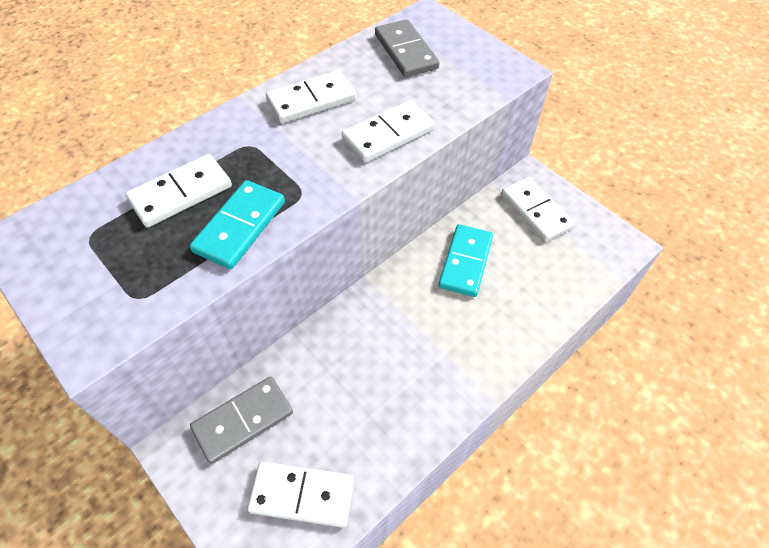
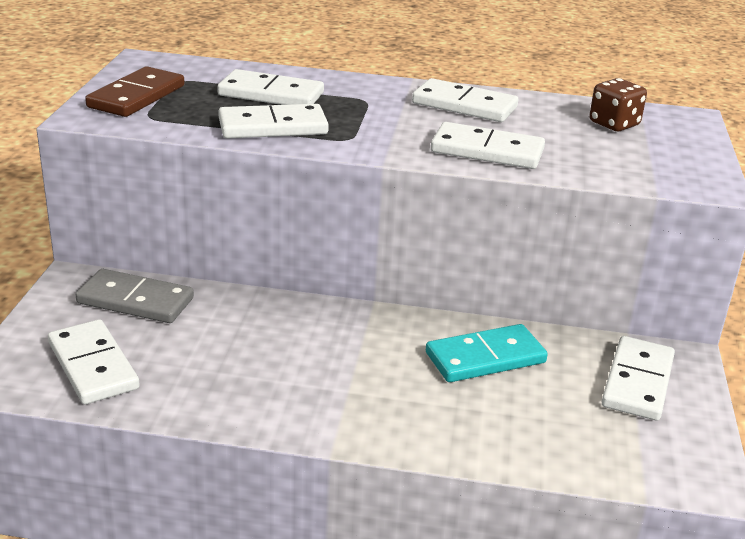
camera: 50 degrees right, 25 degrees down
(88, 286) = (137, 96): none -> brown domino
(240, 226) = (273, 126): turquoise domino -> white domino
(406, 51) = (614, 124): grey domino -> brown dice

